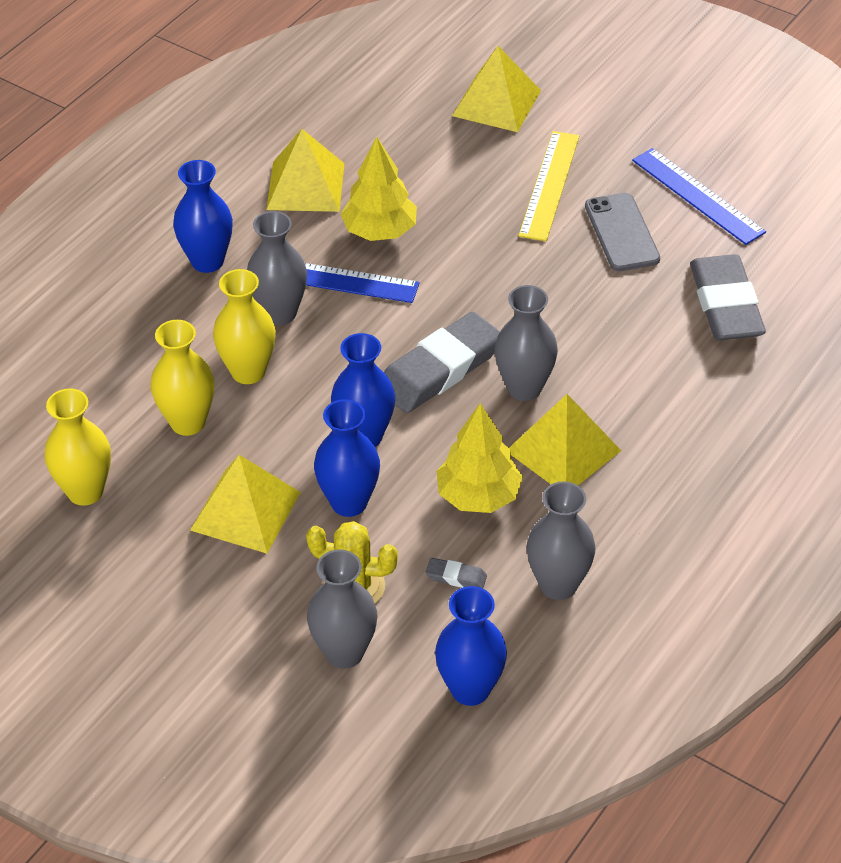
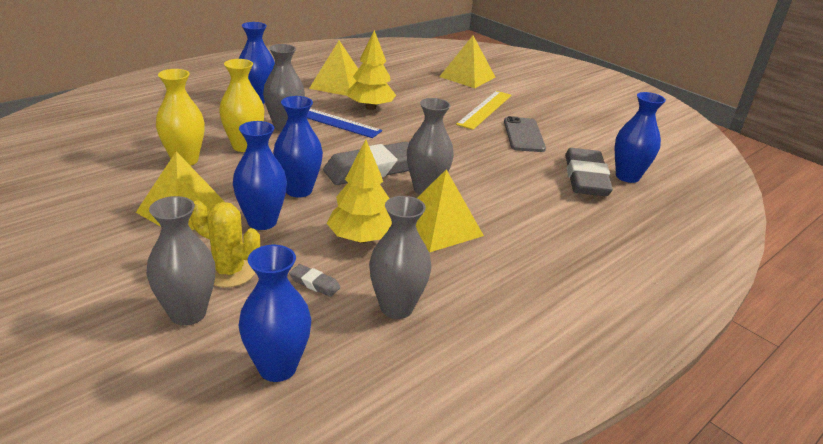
camera: 10 degrees right, 15 degrees down
(85, 491) = (84, 178): yellow vase -> none
(698, 196) = (578, 129): blue ruler -> none
(781, 285) = (627, 176): none -> blue vase

